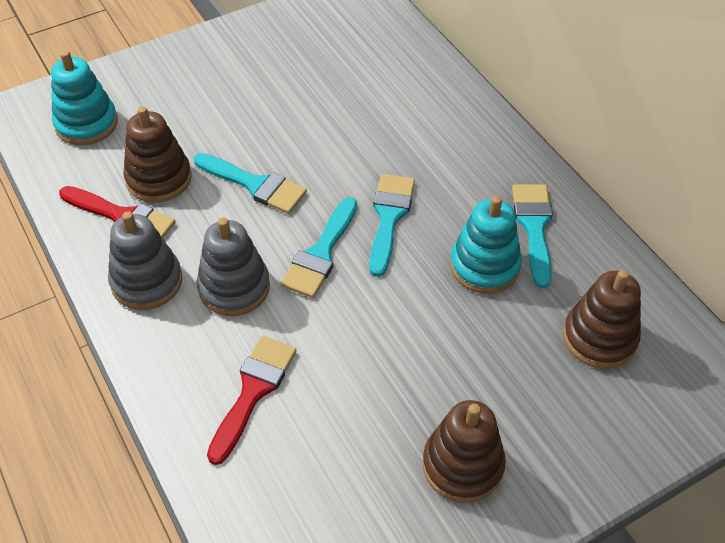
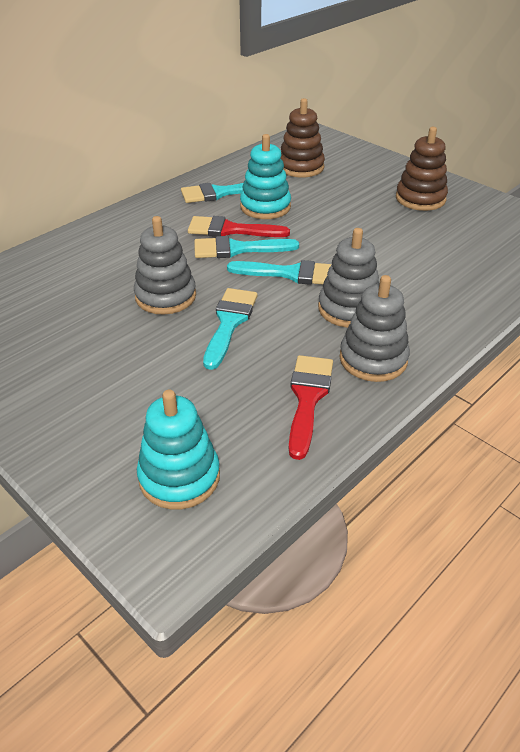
camera: 105 degrees left, 10 degrees down
(159, 178) = (246, 387): brown stacking toy -> none
(253, 391) = (432, 280): red brush -> red brush (230, 230)
(319, 145) = (165, 296): none -> grey stacking toy

